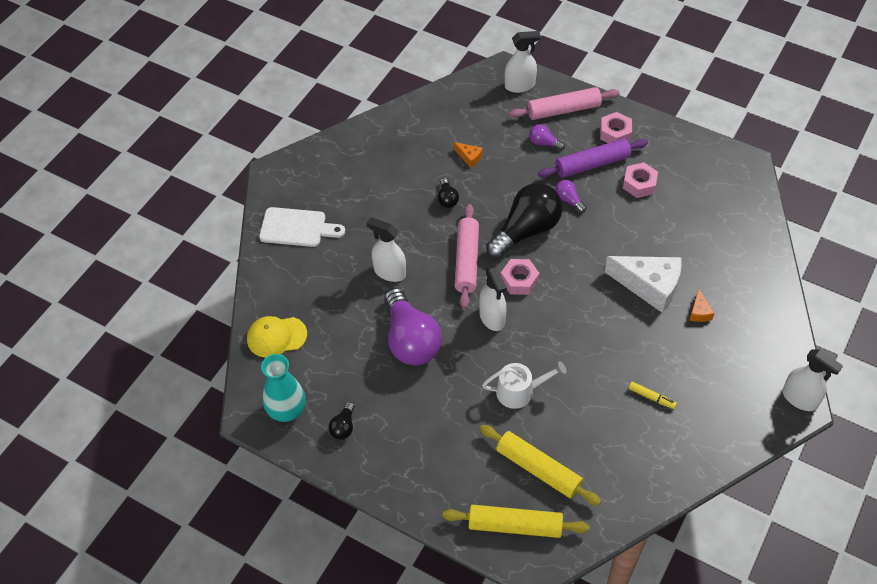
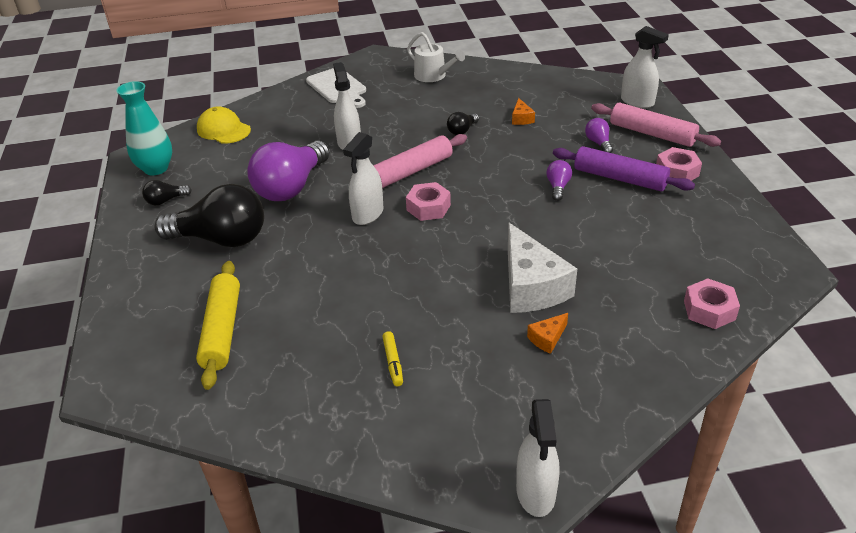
camera: 50 degrees right, 15 degrees down
(515, 526) = (140, 350): yellow rolling pin -> none
(519, 391) = (303, 271): white watering can -> white watering can (433, 76)
(526, 230) = (489, 183): black light bulb -> black light bulb (221, 239)
(639, 184) = (643, 215): pink nut -> pink nut (709, 310)

